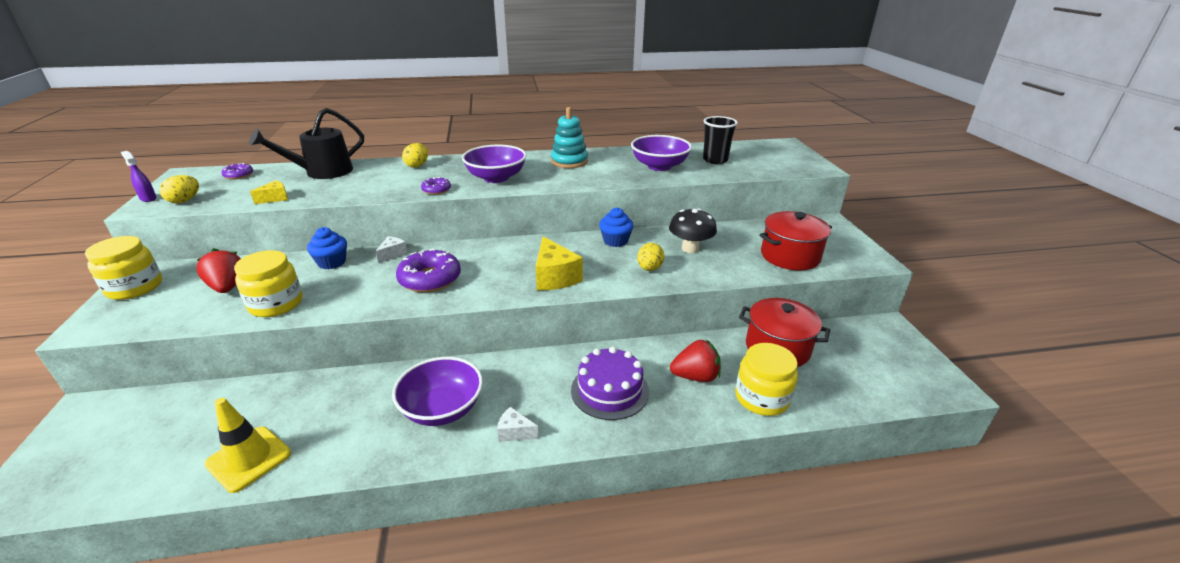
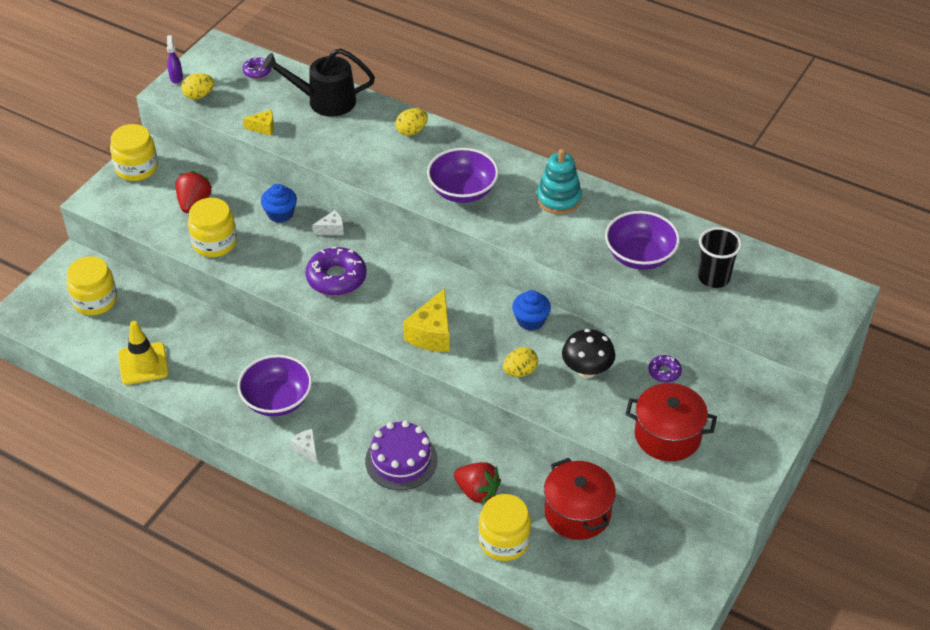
camera: 40 degrees right, 15 degrees up
(137, 431) = (95, 300): none -> yellow jar
(436, 190) = (395, 183): purple donut -> purple donut (664, 372)

